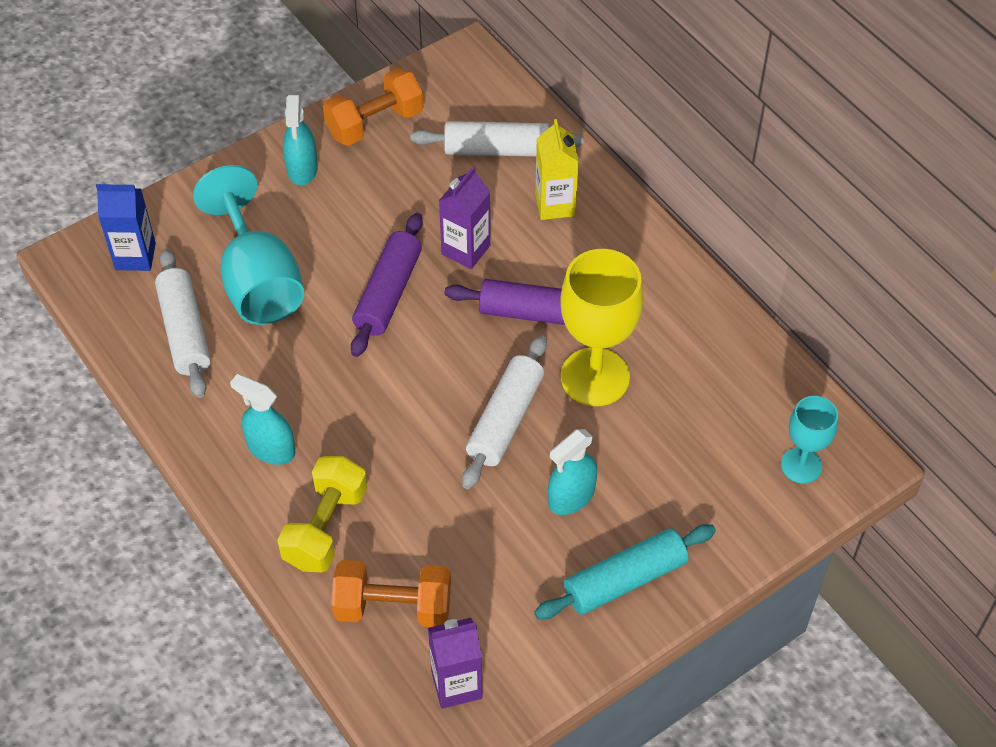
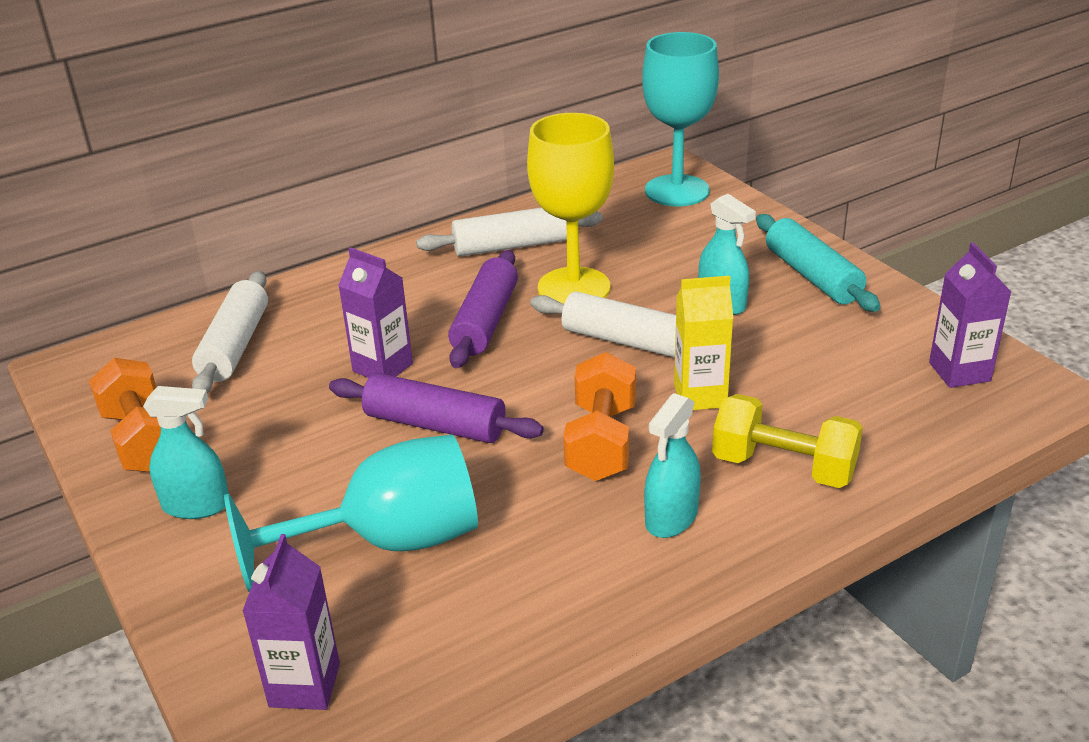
camera: 85 degrees left, 20 degrees down
(135, 256) = (304, 685): blue carton -> purple carton
(184, 331) = (466, 615): white rolling pin -> white rolling pin (511, 246)
(393, 607) = (879, 414): orange dumbbell -> orange dumbbell (601, 442)
(555, 205) = (335, 308): yellow carton -> yellow carton (700, 396)
(801, 465) = (677, 191): turquoise goblet -> turquoise goblet, size x1.75

